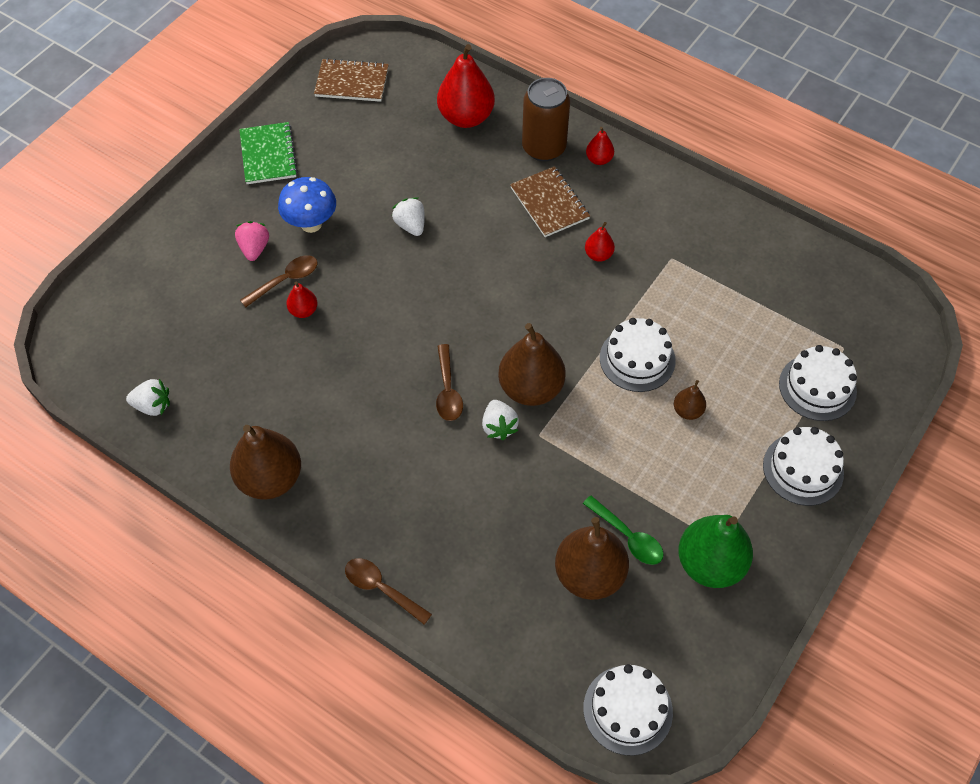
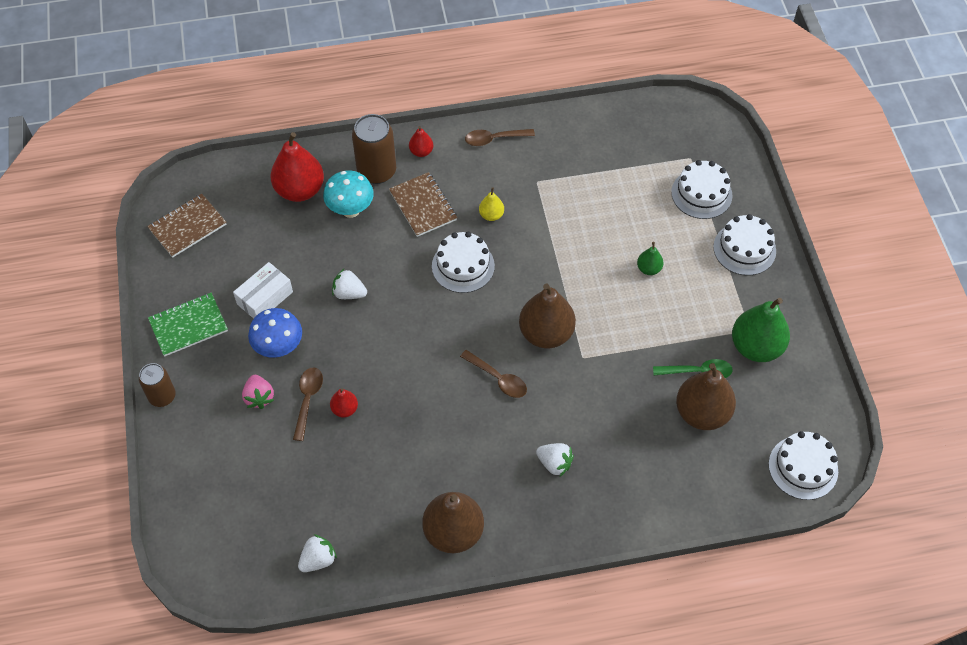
camera: 45 degrees left, 0 degrees up
(191, 191) = (162, 396): none -> brown can
(254, 248) = (259, 397): pink strawberry -> pink strawberry turned 150 degrees counterclockwise
(268, 155) = (188, 325): green notebook -> green notebook turned 60 degrees counterclockwise
(344, 178) = (265, 298): none -> white box
(381, 589) = (599, 532): brown spoon -> brown spoon (494, 139)
(487, 162) = (350, 210): none -> turquoise mushroom
(499, 426) = (554, 373): white strawberry -> white strawberry (554, 463)
(549, 203) = (423, 206): brown notebook -> brown notebook turned 45 degrees clockwise
(598, 255) = (491, 215): red pear -> yellow pear
(637, 359) = (586, 262): white cake -> white cake (463, 266)
(687, 411) = (649, 269): brown pear -> green pear

